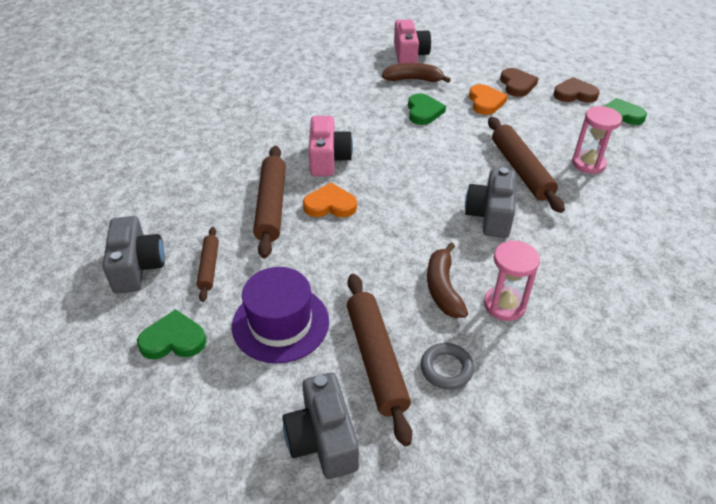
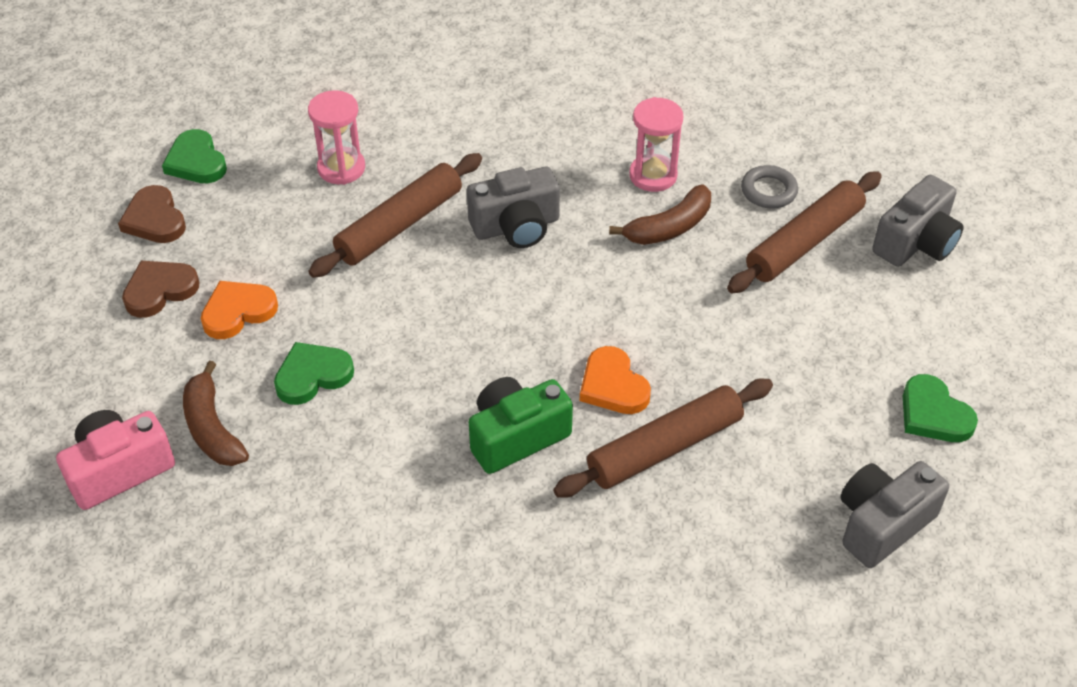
camera: 120 degrees left, 5 degrees up
(209, 267) = (817, 448): brown rolling pin -> none
(280, 323) = (831, 335): purple hat -> none
(328, 159) = (516, 436): pink camera -> green camera

